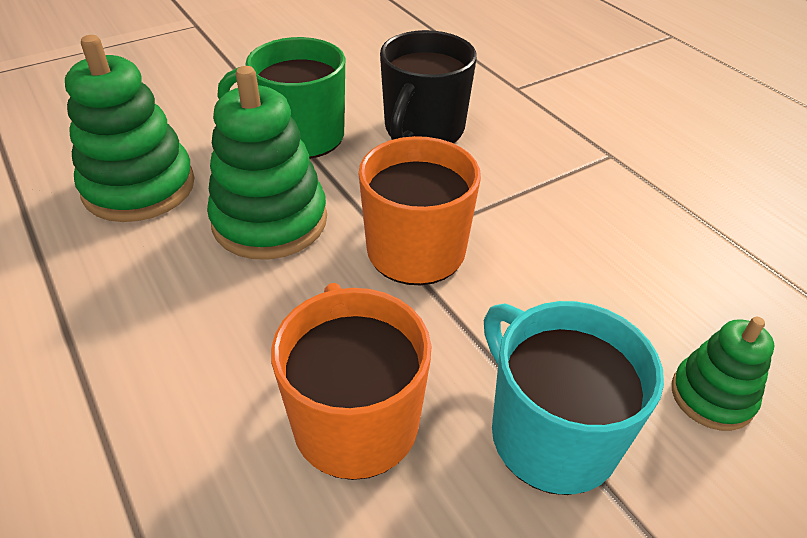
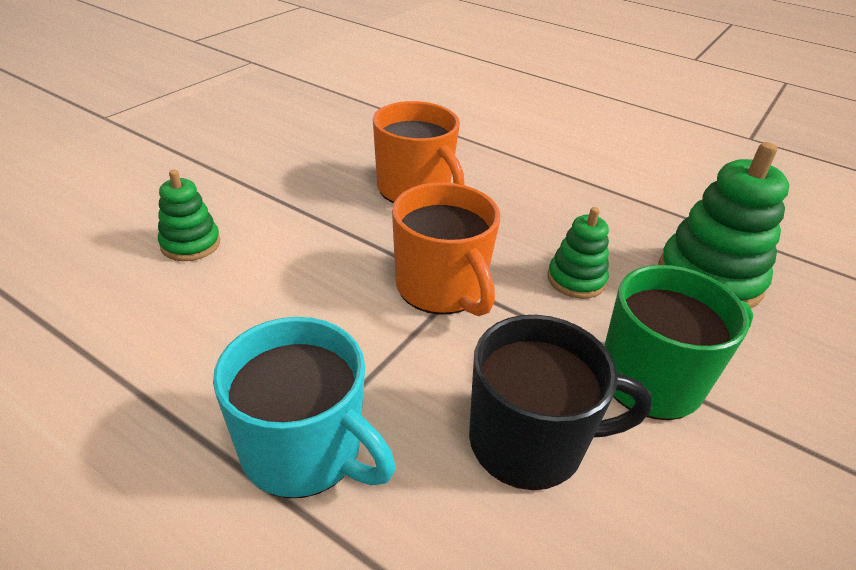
camera: 155 degrees right, 5 degrees down
(270, 221) = (576, 280): green stacking toy -> green stacking toy, size x0.56
(423, 130) = (530, 442): black mug -> black mug turned 90 degrees clockwise
(550, 433) = (301, 206): turquoise mug -> turquoise mug (305, 450)

